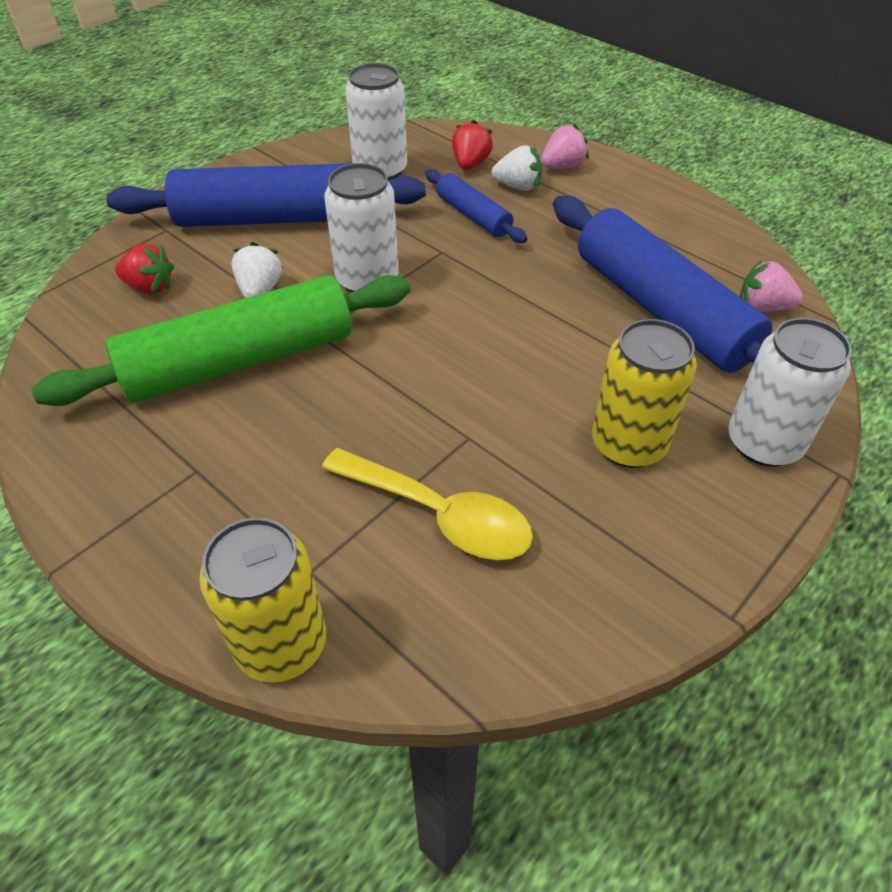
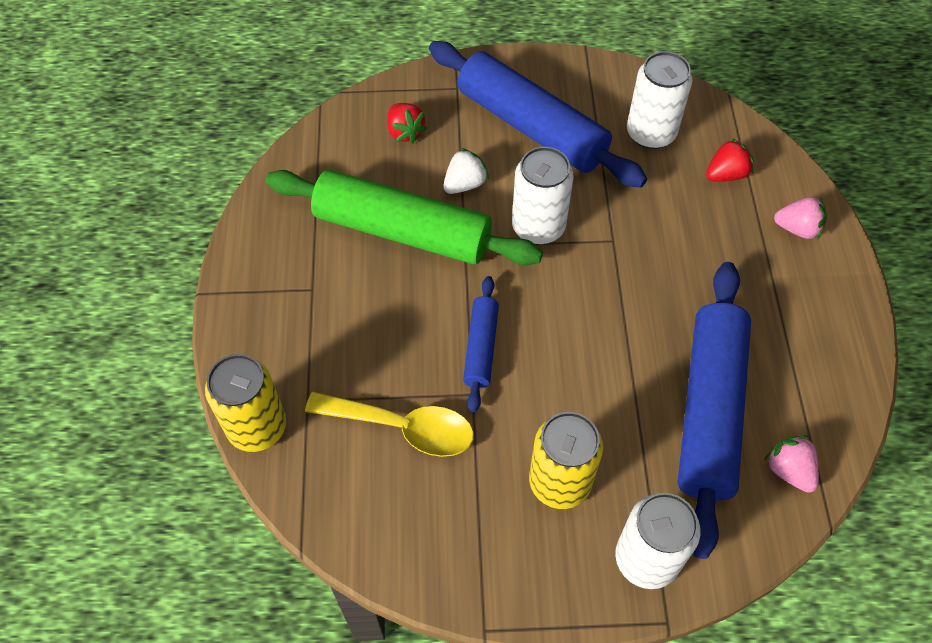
camera: 45 degrees right, 10 degrees up
(439, 515) = (402, 427): yellow spoon -> yellow spoon turned 60 degrees counterclockwise
(473, 215) = (671, 225): blue rolling pin -> blue rolling pin (481, 348)
(518, 186) = (737, 222): white strawberry -> none

